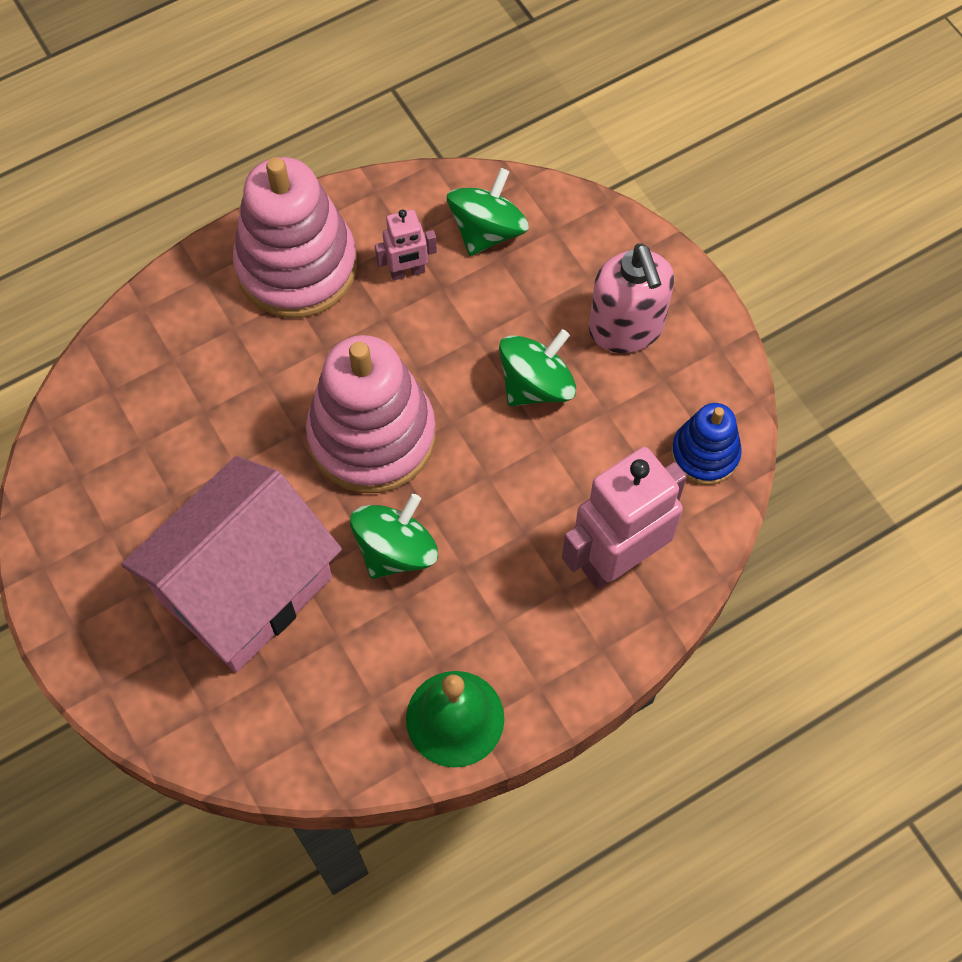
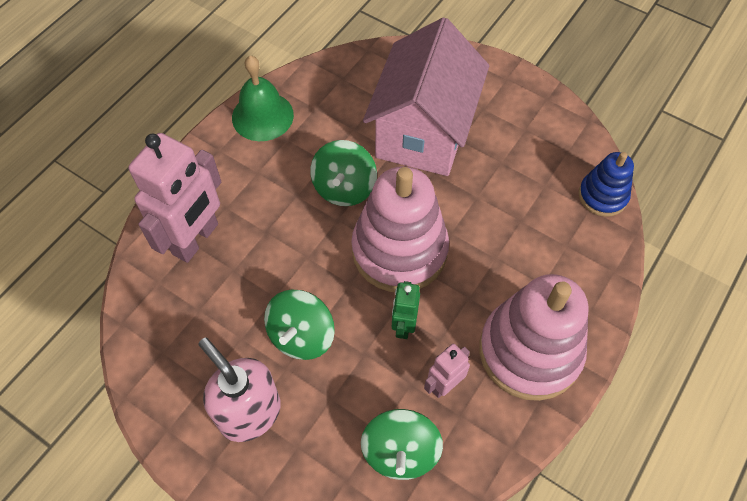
camera: 155 degrees right, 5 degrees down
(416, 348) = (403, 325): none -> green robot
(705, 454) = (155, 336): blue stacking toy -> blue stacking toy (602, 196)

